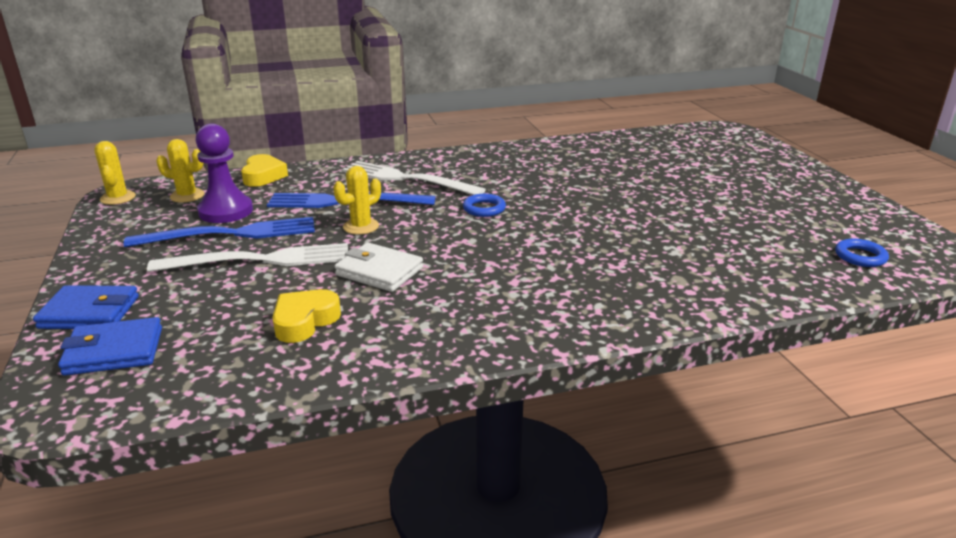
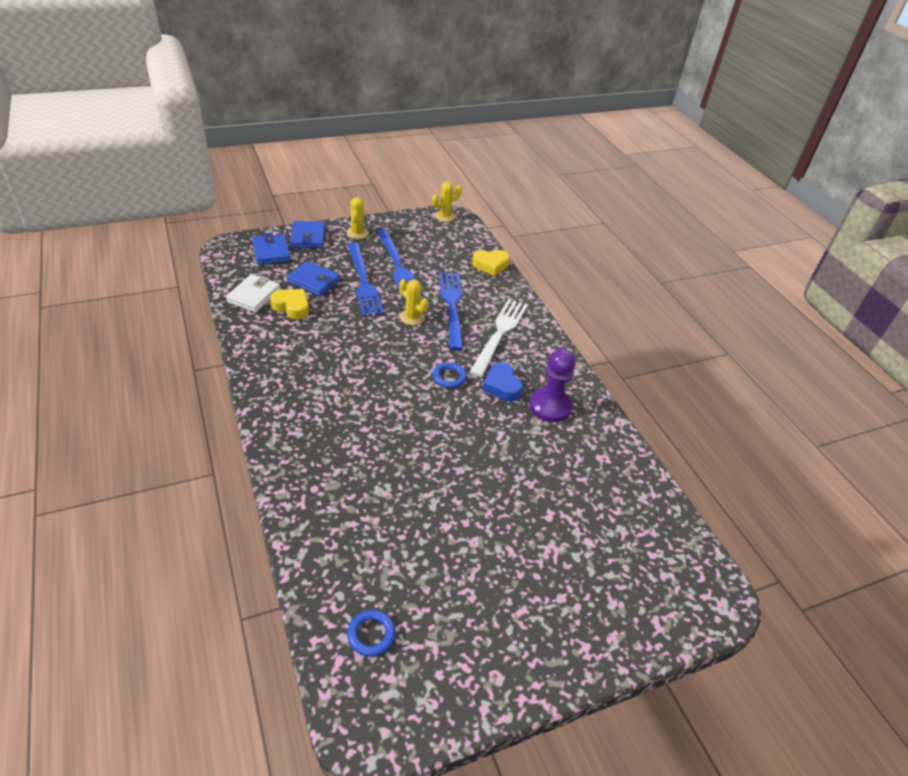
camera: 80 degrees right, 15 degrees up
(187, 196) = (452, 240): yellow cactus -> yellow cactus (357, 233)
(226, 211) = (430, 259): purple pawn -> purple pawn (550, 406)
(237, 303) = (314, 281): none -> blue wallet
(260, 260) = (363, 282): white fork -> blue fork
(379, 271) = (348, 330): white wallet -> white wallet (254, 296)
(498, 183) = (501, 386): none -> blue heart

